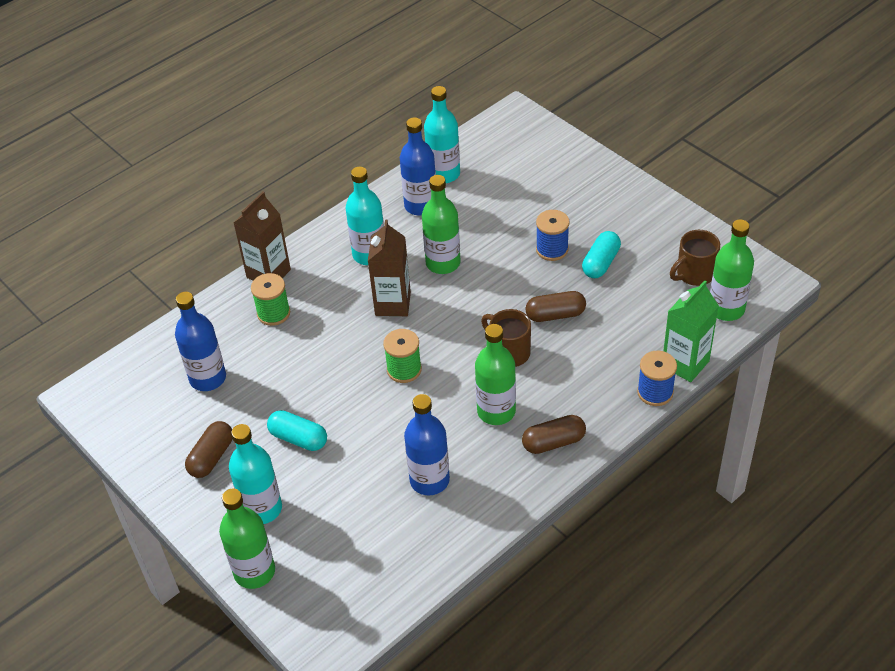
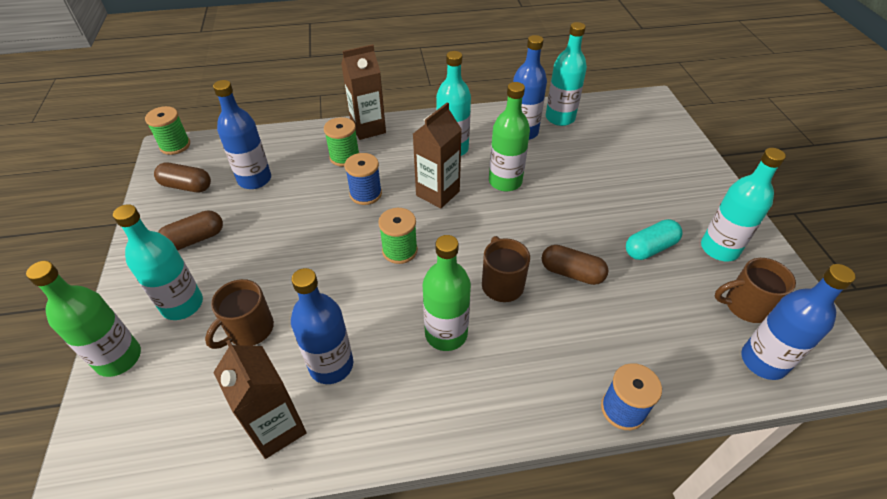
camera: 30 degrees right, 0 degrees up
(85, 388) = (175, 145): none -> green spool
(298, 438) = (267, 261): turquoise capsule -> none
(340, 494) = (249, 330): none -> brown mug
(429, 540) = (277, 428): none -> brown carton
(552, 249) = (610, 214): blue spool -> blue spool (366, 194)
(553, 442) = (476, 400): brown capsule -> brown capsule (186, 186)
(652, 236) = (719, 249): none -> turquoise bottle
(685, 364) = (678, 396): green carton -> none
(726, 309) = (763, 361): green bottle -> blue bottle

